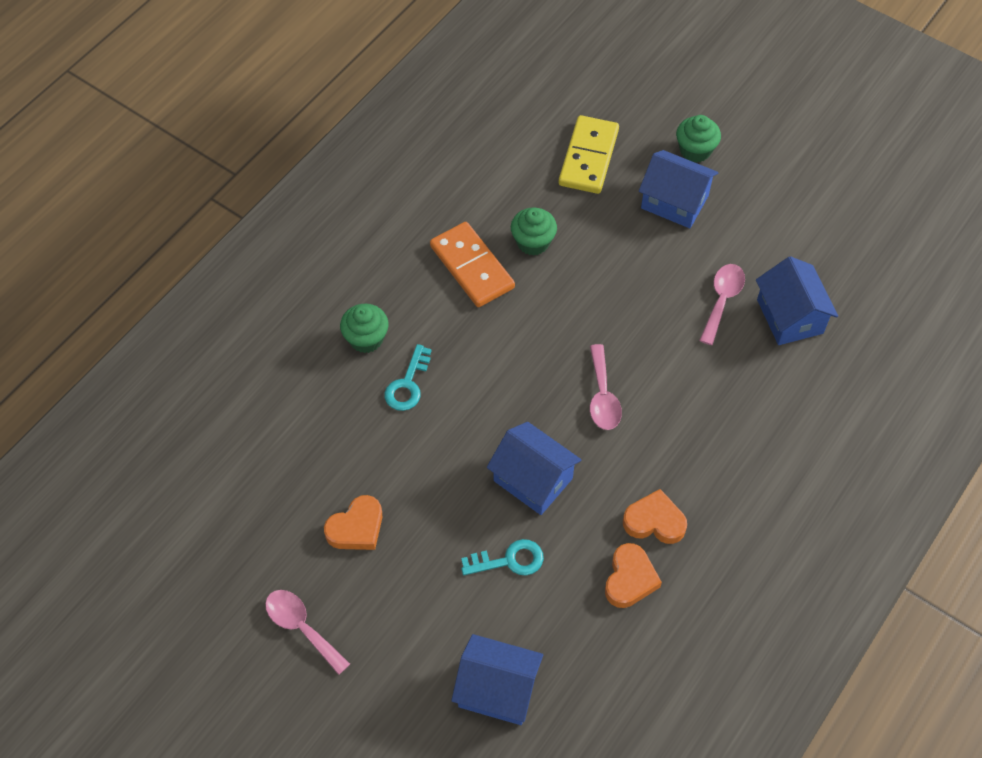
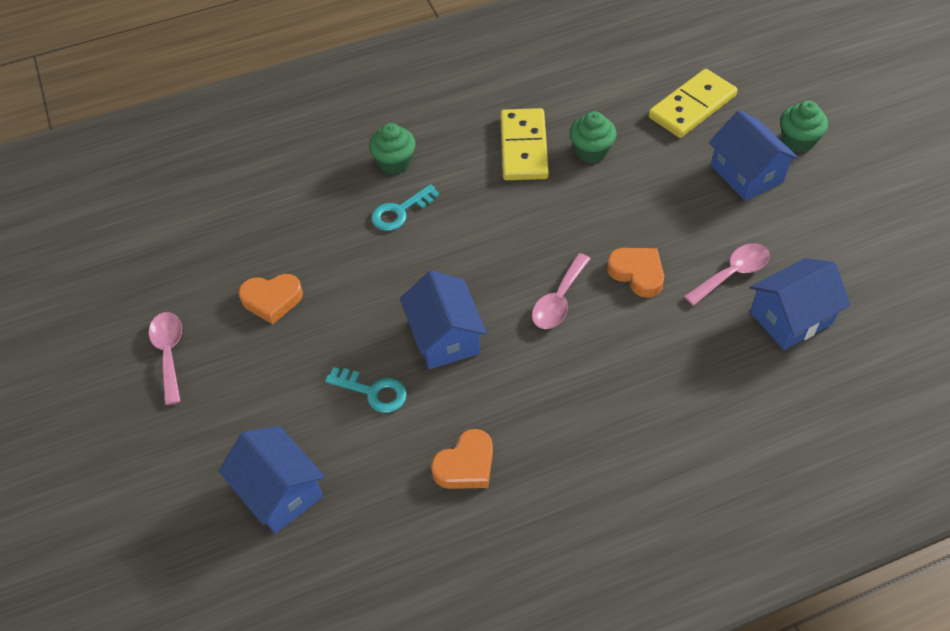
camera: 35 degrees right, 5 degrees down
(471, 267) = (523, 147): orange domino -> yellow domino
(654, 521) = (526, 428): orange heart -> orange heart (637, 273)
(789, 316) = (791, 317): blue house -> blue house turned 45 degrees clockwise

